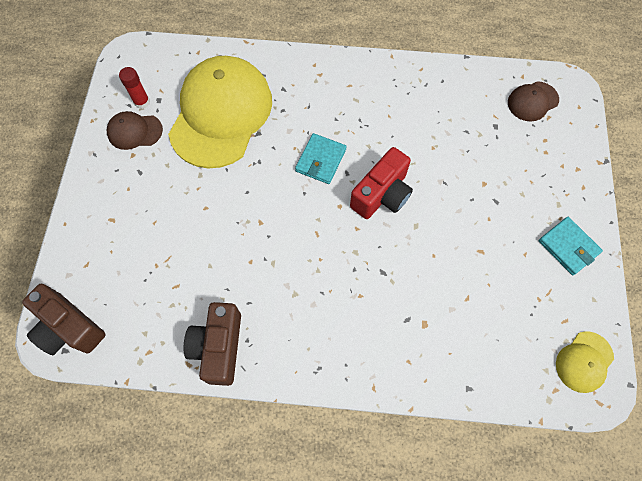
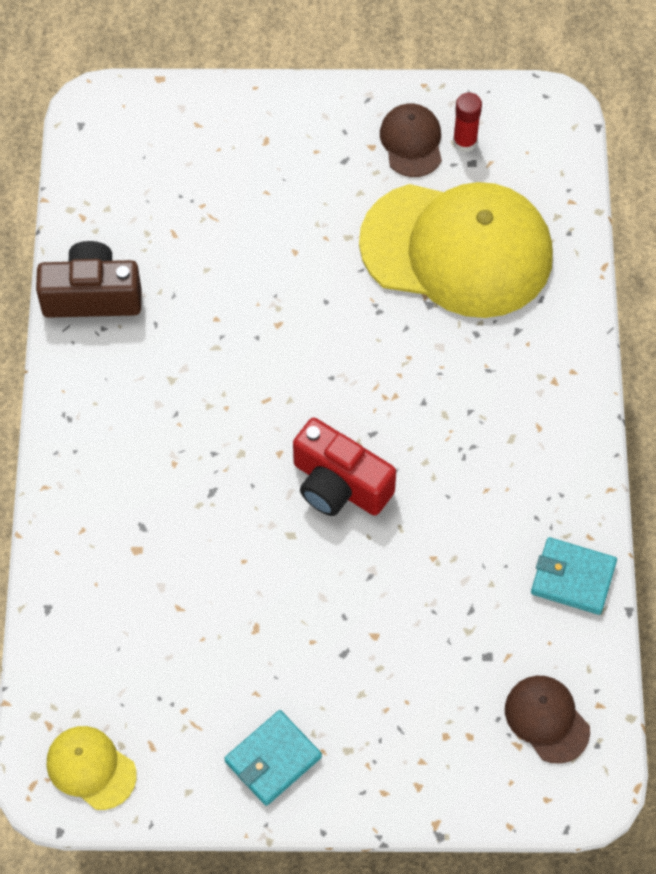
camera: 85 degrees right, 5 degrees down
(69, 327) = (110, 124): brown camera -> none
(320, 160) = (390, 395): turquoise wallet -> turquoise wallet (573, 578)

